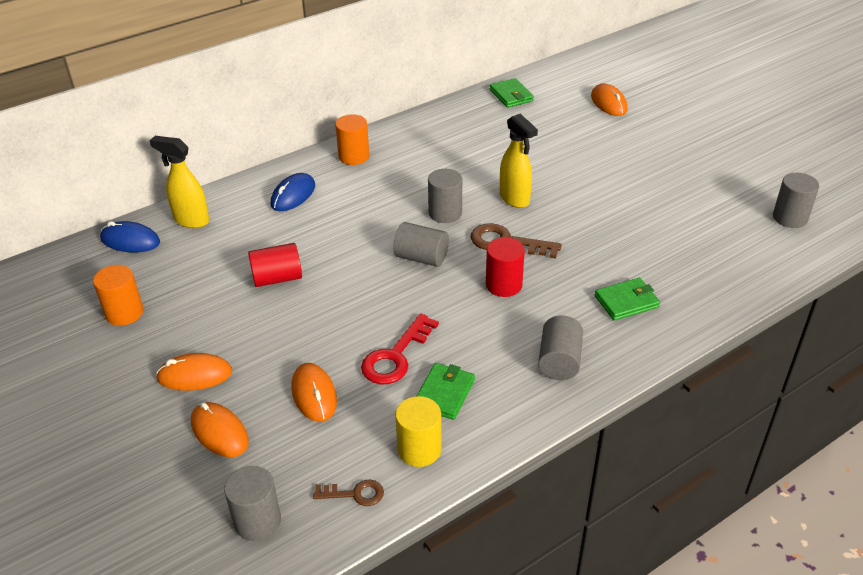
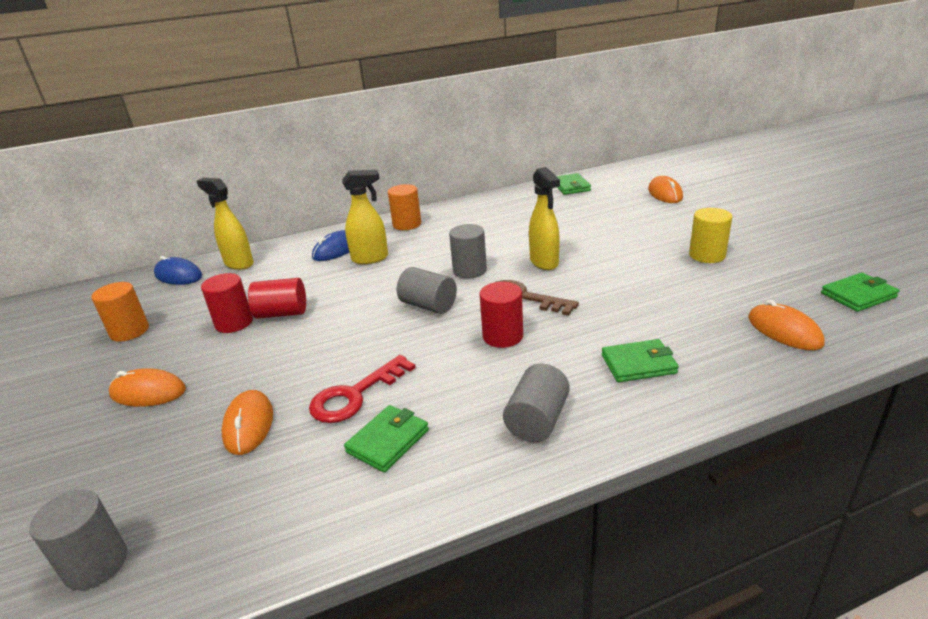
camera: 15 degrees right, 10 degrees down
(219, 432) = (130, 452): orange mouse -> orange mouse (784, 331)
(233, 293) = (234, 323): none -> red cylinder
(336, 205) = (370, 258): none -> yellow spray bottle
(355, 494) = (223, 548): brown key -> none
(419, 449) = (327, 503): yellow cylinder -> yellow cylinder (707, 255)
(790, 218) = (858, 295): grey cylinder -> green wallet

